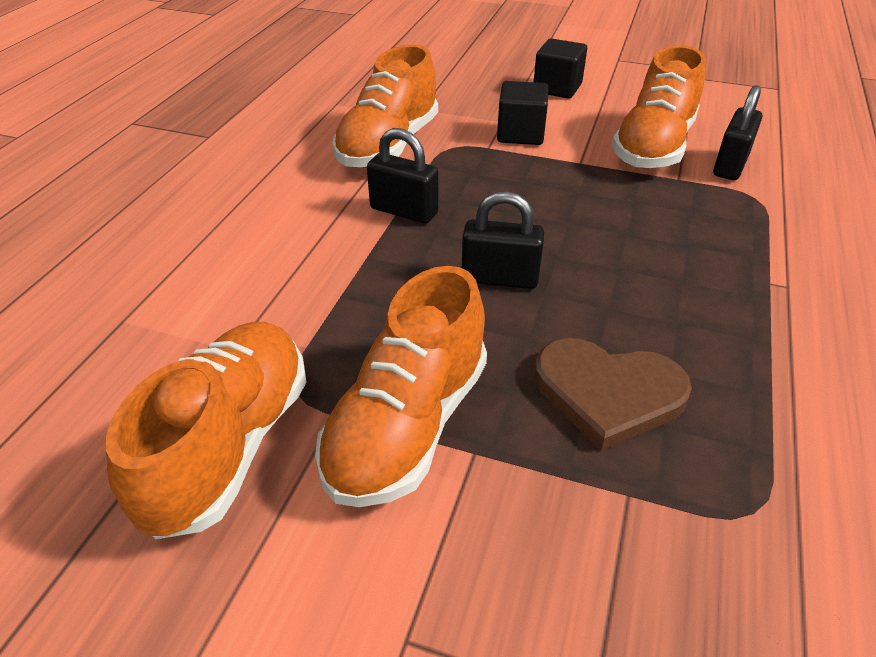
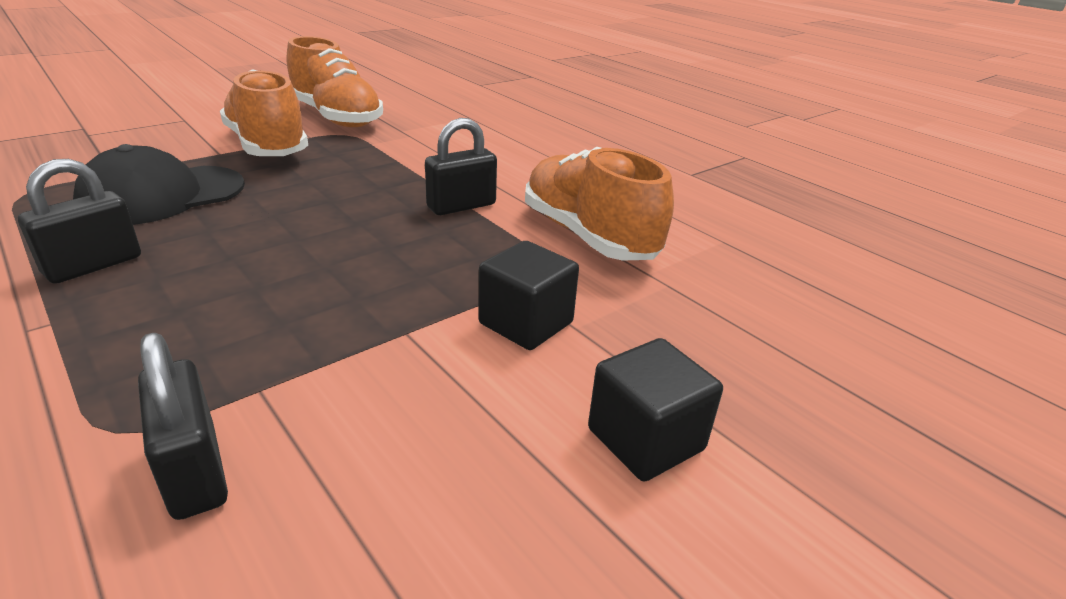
camera: 120 degrees right, 10 degrees down
(500, 278) = (317, 208): black padlock -> black padlock (93, 265)
(607, 393) = (162, 195): brown heart -> black cap
(653, 147) = (351, 422): orange shoe -> none

